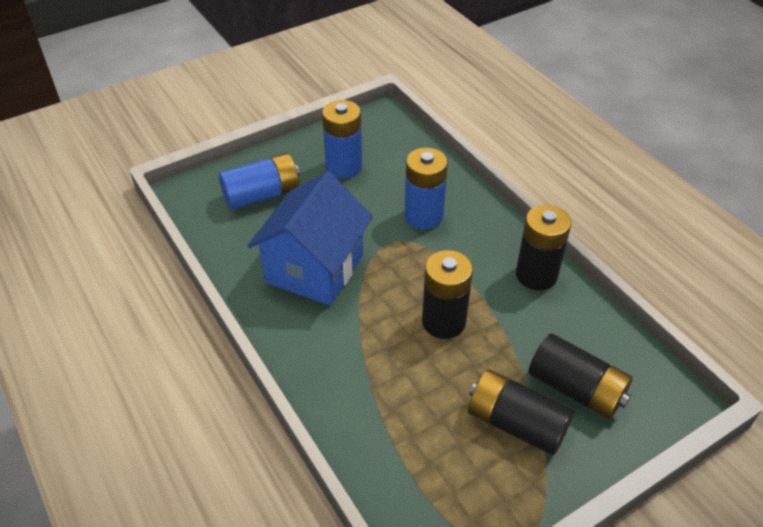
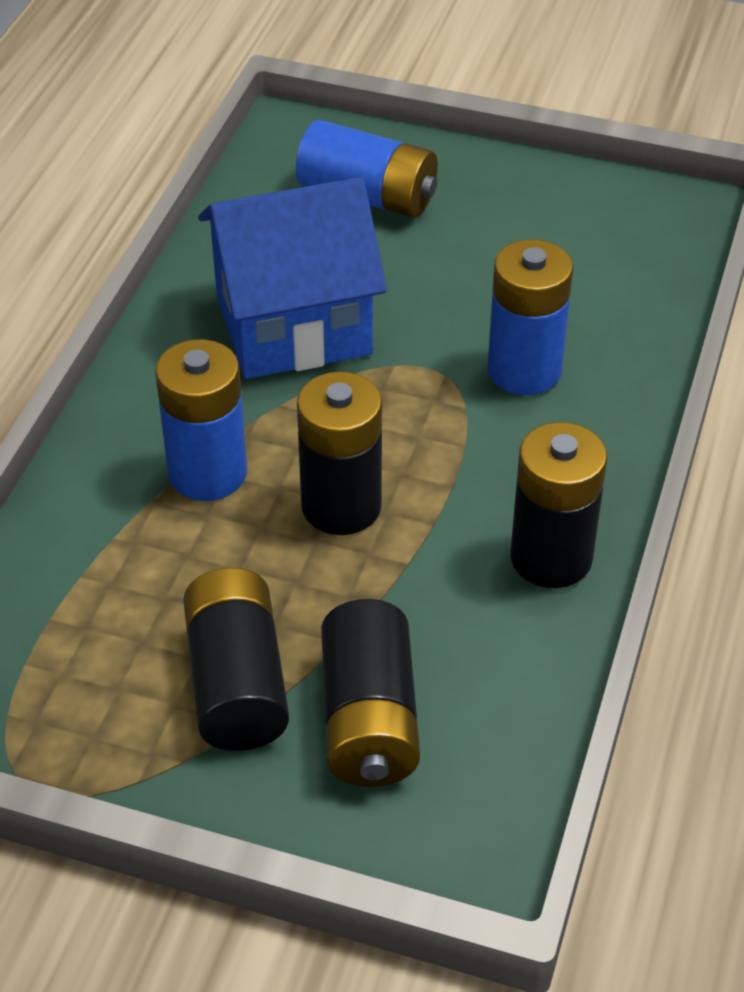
camera: 50 degrees right, 0 degrees up
(344, 166) = (522, 234): blue battery -> blue battery (207, 473)

